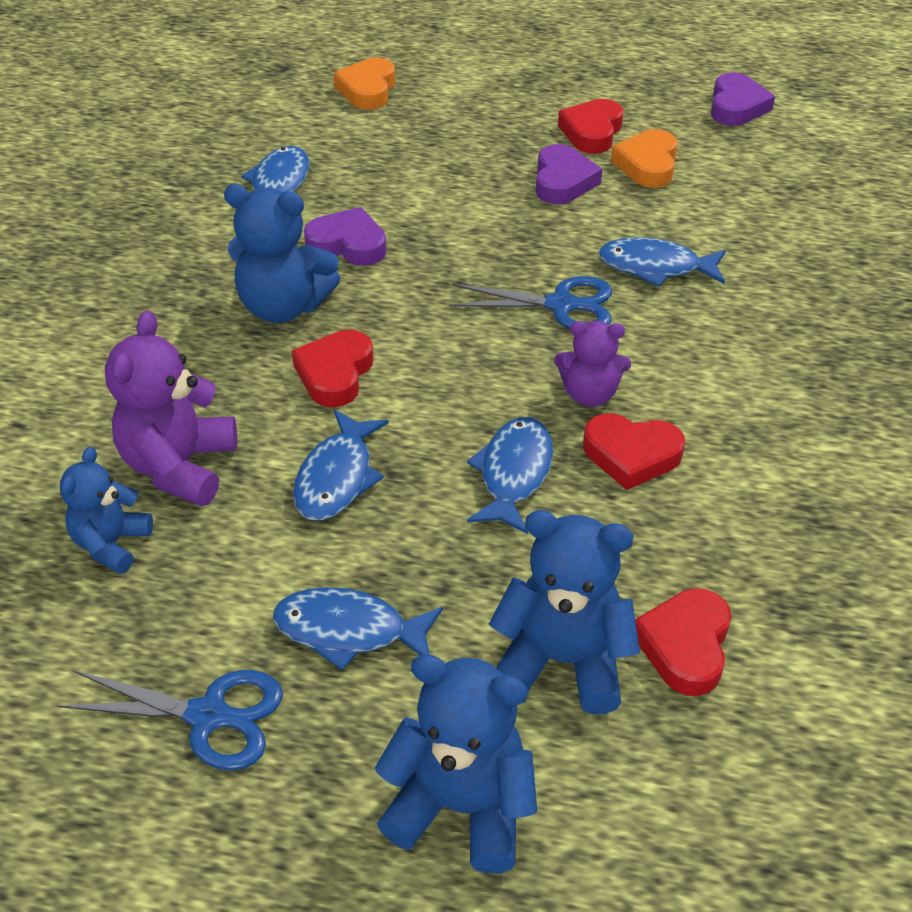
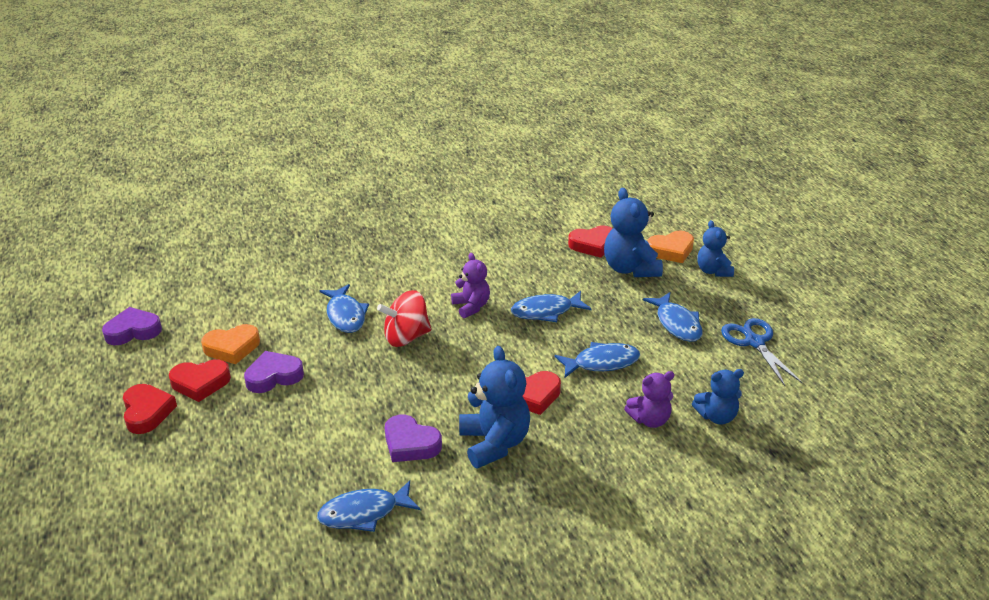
camera: 120 degrees left, 10 degrees down
(179, 466) = (649, 419): purple teddy bear -> purple teddy bear, size x0.63
(348, 244) = (410, 444): purple heart -> purple heart turned 45 degrees counterclockwise
(367, 90) = (189, 527): orange heart -> orange heart (671, 250)
(461, 806) = (713, 271): blue teddy bear -> blue teddy bear, size x0.63
(561, 305) = (406, 337): blue scissors -> red spinning top
(631, 455) = (502, 283): red heart -> red heart (147, 412)

